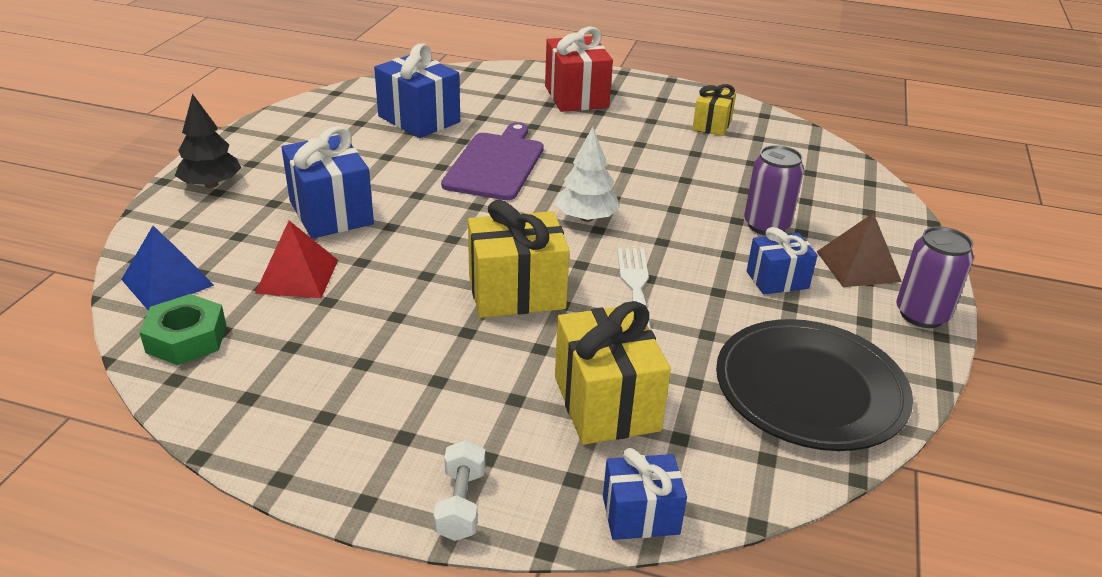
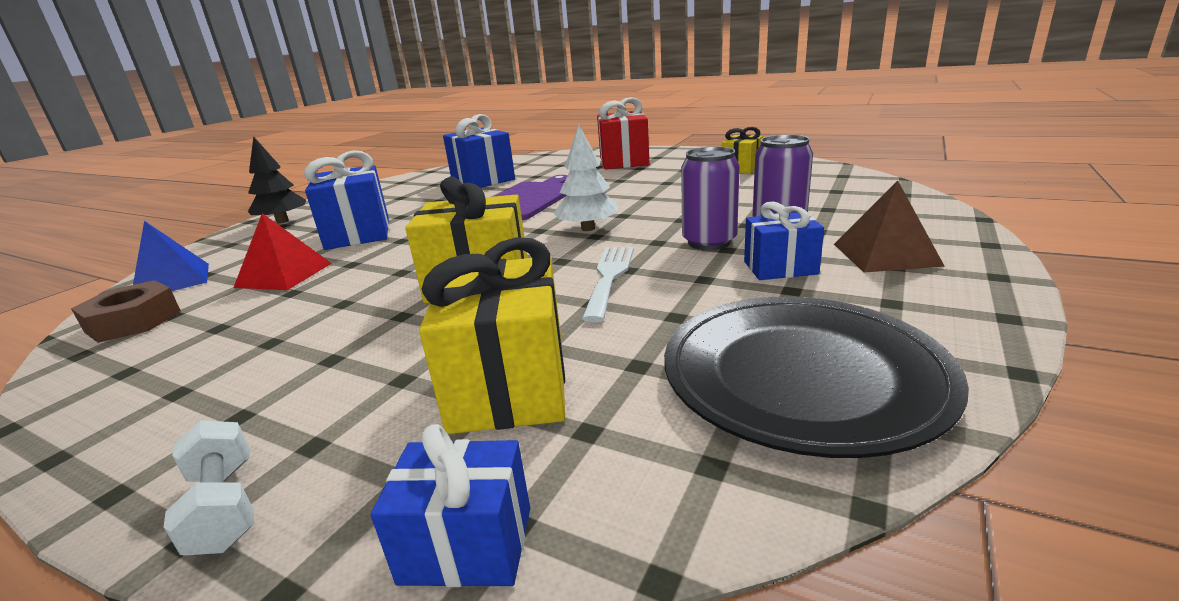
camera: 15 degrees right, 10 degrees down
(186, 338) = (133, 321): green nut -> brown nut
(461, 504) = (225, 507): white dumbbell -> white dumbbell turned 45 degrees counterclockwise
(921, 315) = (975, 296): purple can -> purple can (709, 242)

